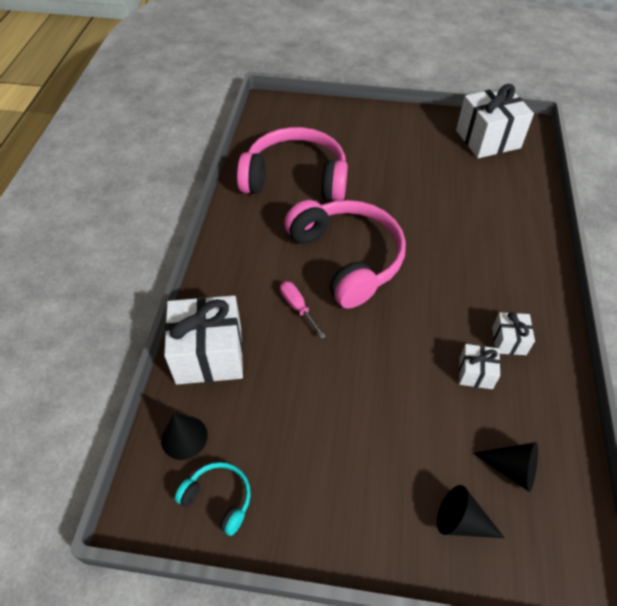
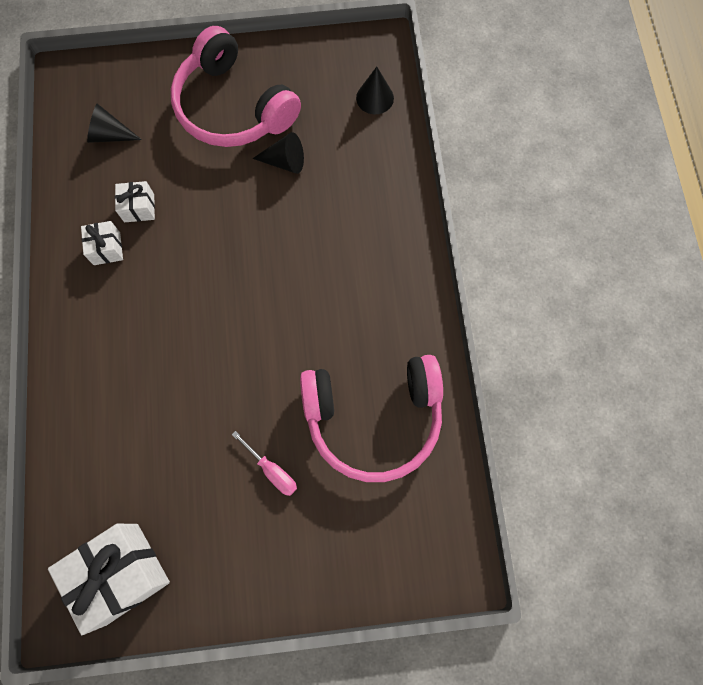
camera: 165 degrees right, 20 degrees up
(209, 354) = (384, 168): white gift -> none
(218, 499) = (330, 64): turquoise headphones -> none
(298, 307) = (318, 234): pink screwdriver -> pink screwdriver (272, 470)
(347, 258) = (281, 307): pink headphones -> pink headphones (233, 107)
(461, 521) = (149, 91): black cone -> black cone (285, 161)

